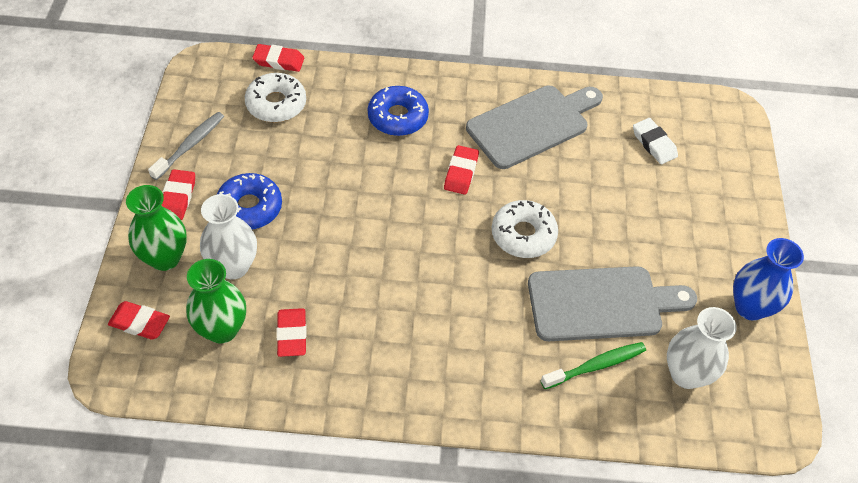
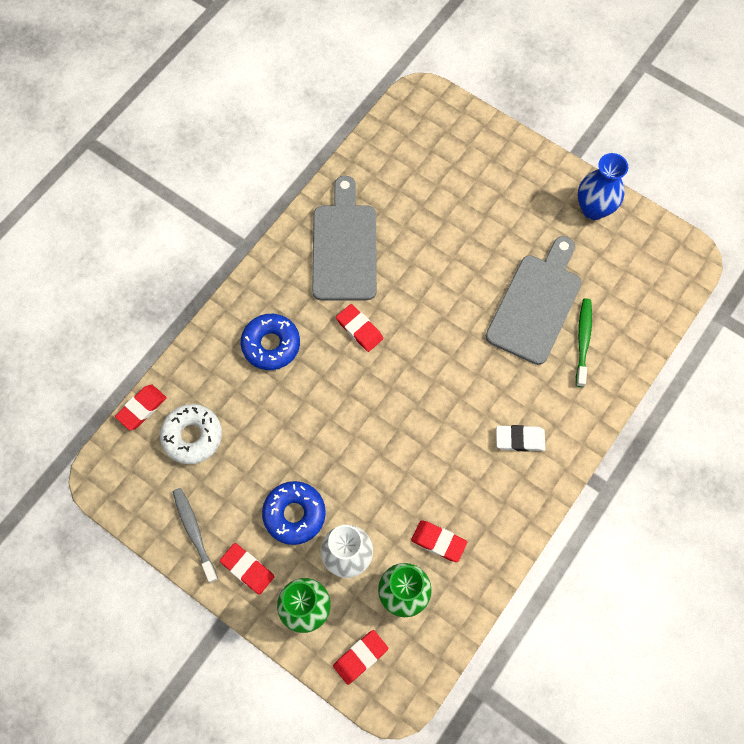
camera: 55 degrees left, 15 degrees up
(523, 235) = (445, 320): white donut -> none
(654, 144) = (418, 172): white eraser -> white eraser (520, 439)
(686, 374) = (621, 286): white vase -> none

